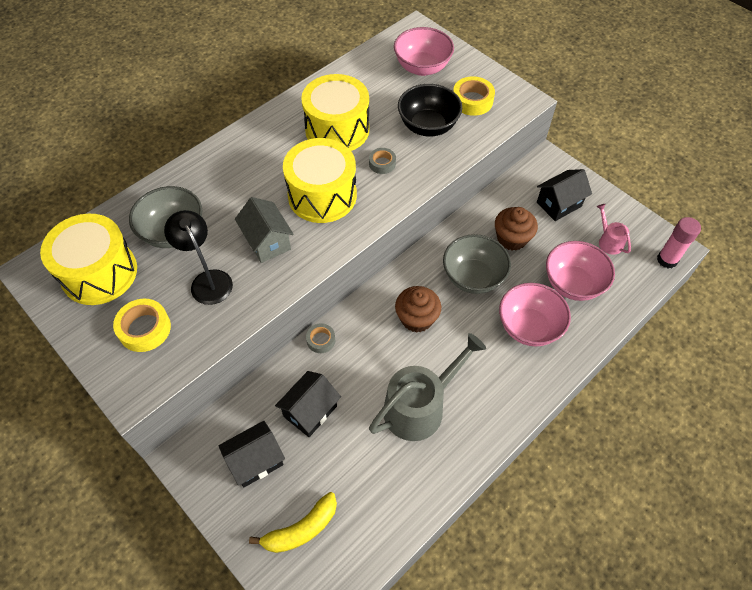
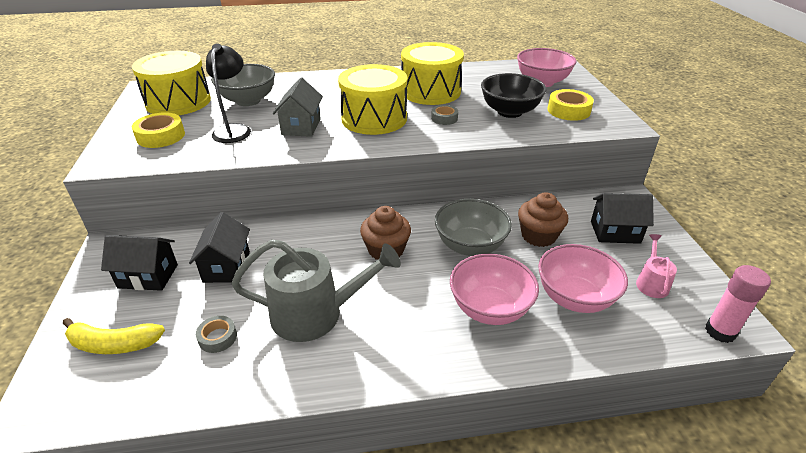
camera: 35 degrees right, 20 degrees down
(310, 411) = (226, 267): black house -> black house turned 75 degrees counterclockwise
(321, 340) = (292, 226): grey tape -> grey tape (218, 337)

